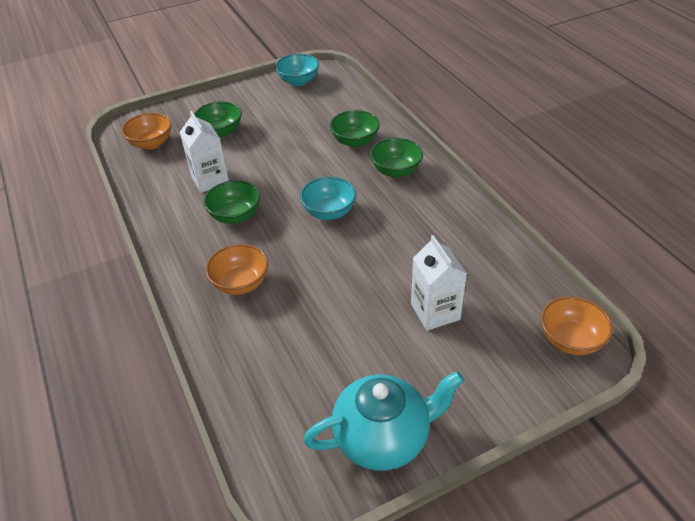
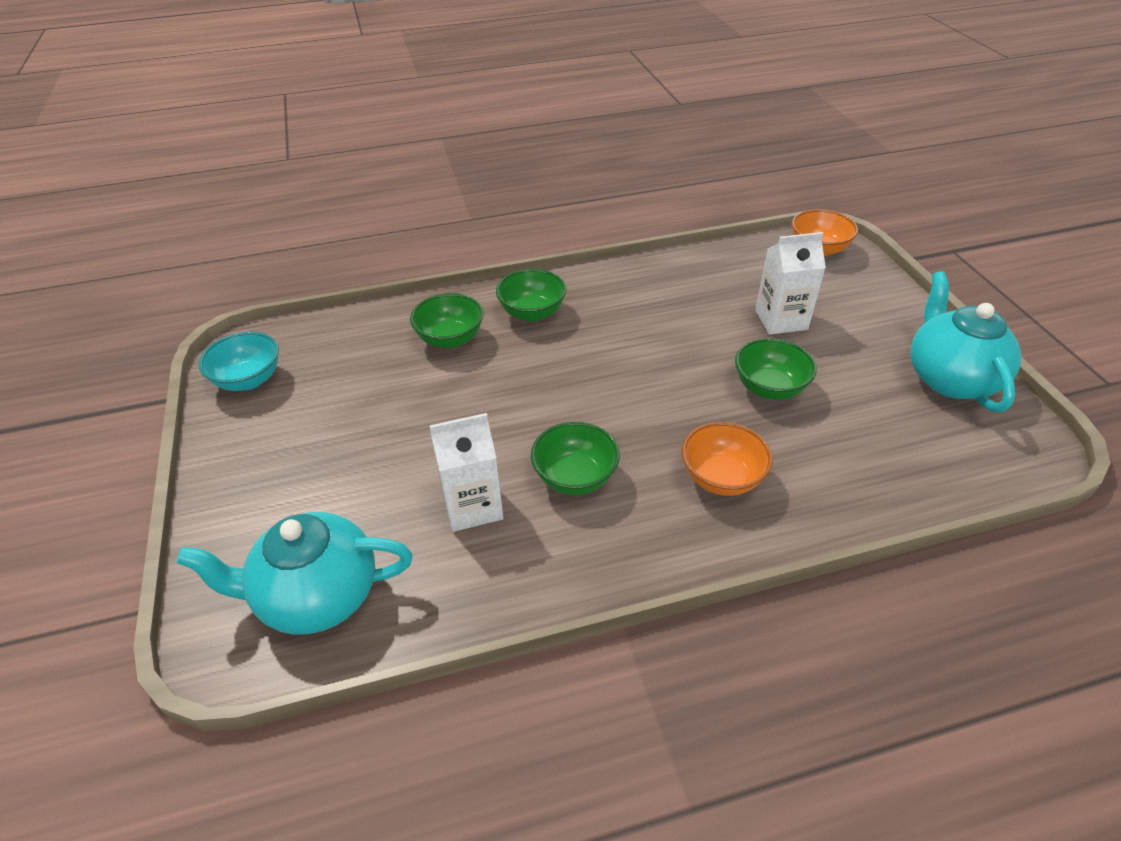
camera: 80 degrees left, 0 degrees up
(151, 143) = (317, 596): orange bowl -> turquoise teapot
(220, 132) = (338, 487): green bowl -> green bowl (769, 388)
(329, 212) = (596, 379): turquoise bowl -> none

